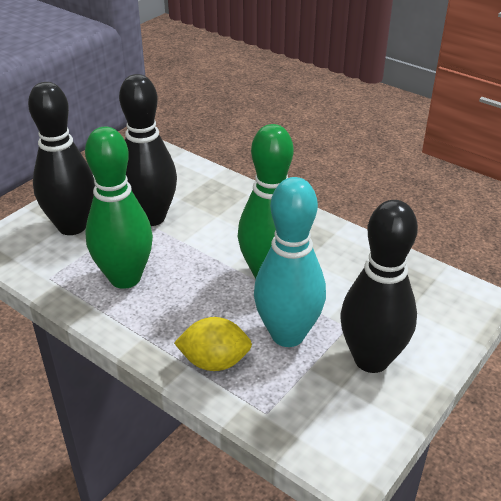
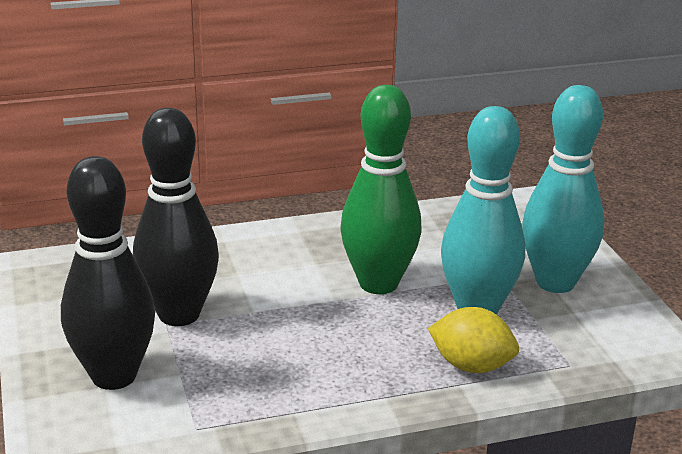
camera: 55 degrees left, 10 degrees down
(125, 278) = (269, 372): green bowling pin -> none
(214, 361) = (471, 366): yellow lemon -> yellow lemon turned 75 degrees clockwise
(371, 359) = (555, 282): black bowling pin -> turquoise bowling pin

